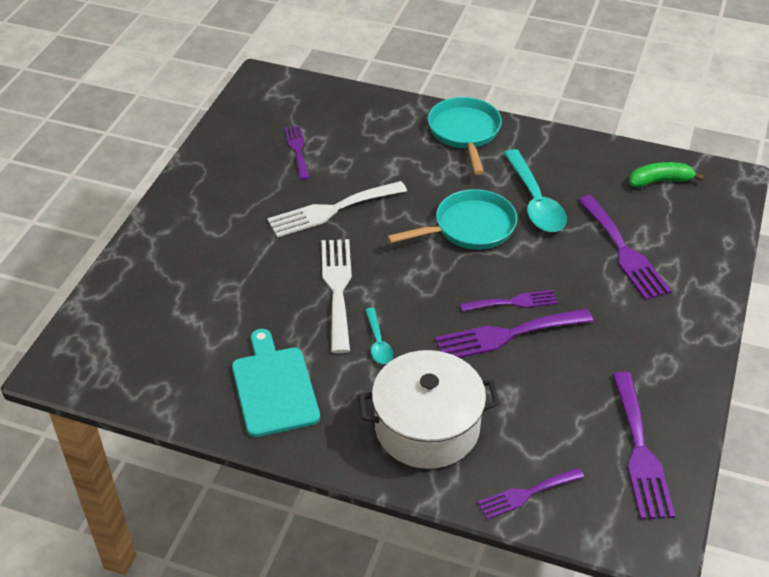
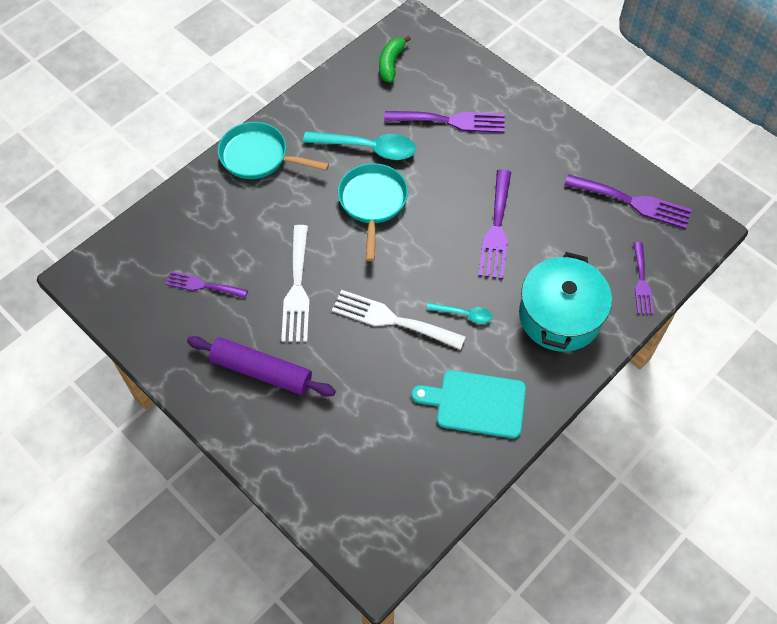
camera: 65 degrees left, 15 degrees up
(228, 218) = (261, 371): none -> purple rolling pin
(427, 427) = (559, 316): white pot -> turquoise pot
(513, 302) = (466, 211): purple fork -> none

